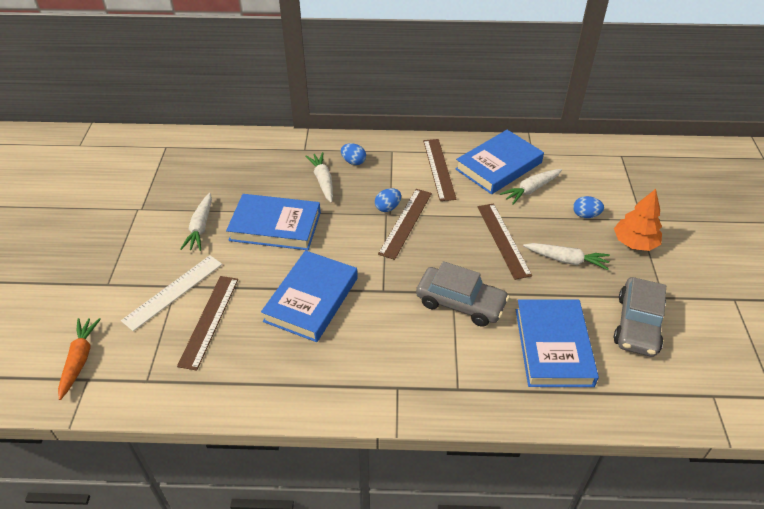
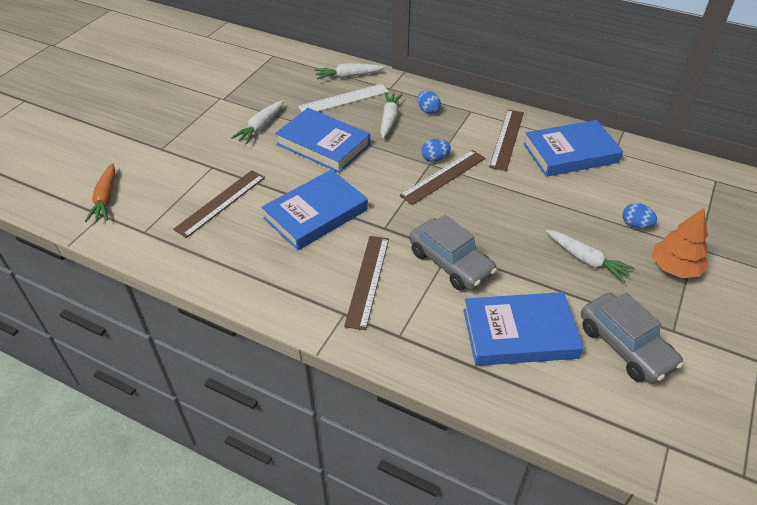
camera: 25 degrees right, 0 degrees up
(80, 360) = (105, 198): orange carrot -> orange carrot turned 150 degrees clockwise
(173, 291) = (207, 170): white ruler -> white ruler (344, 99)
(503, 240) = (531, 221): brown ruler -> brown ruler (368, 280)
(531, 190) = (591, 184): white carrot -> white carrot (348, 76)
(553, 346) = (519, 333): blue book -> blue book turned 60 degrees clockwise
(637, 324) = (625, 346): grey car -> grey car turned 75 degrees counterclockwise

